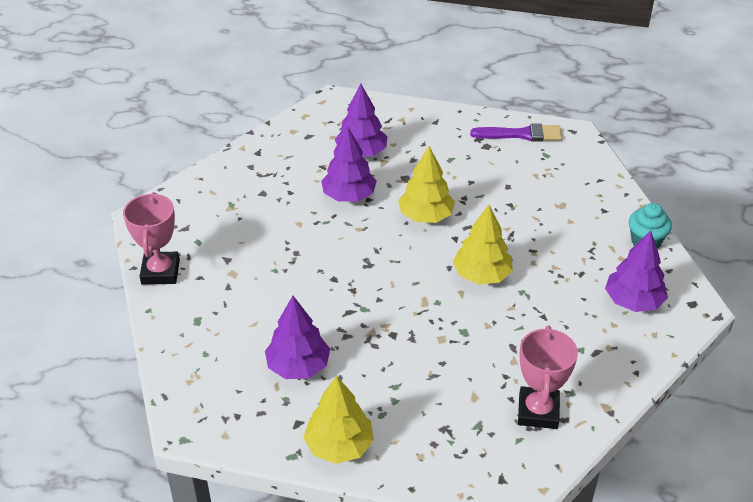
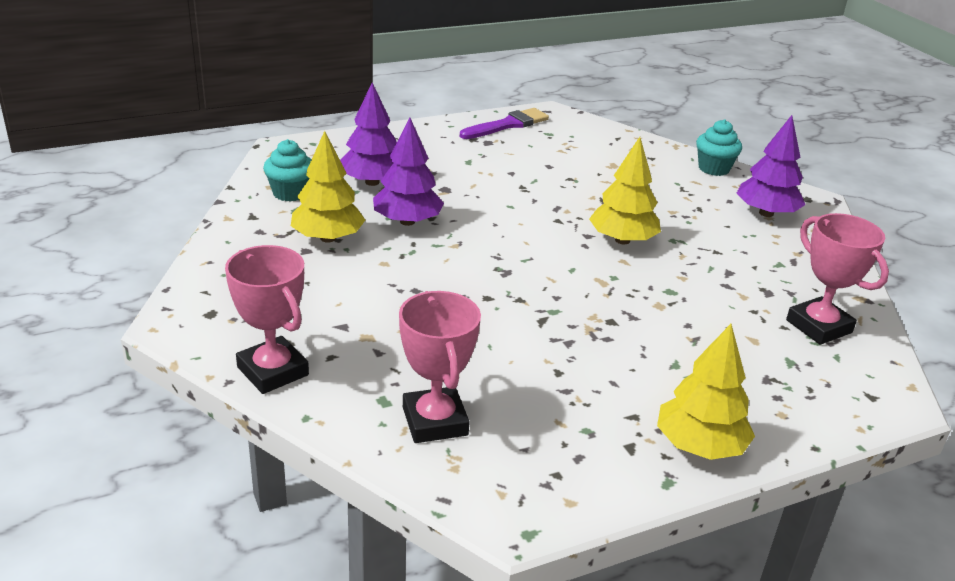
camera: 40 degrees left, 10 degrees down
(209, 348) = (434, 421): none -> pink trophy
(298, 366) = (558, 392): purple tree -> none
(299, 142) = (290, 193): none -> turquoise cupcake
(425, 216) = (507, 212): yellow tree -> yellow tree (328, 238)

